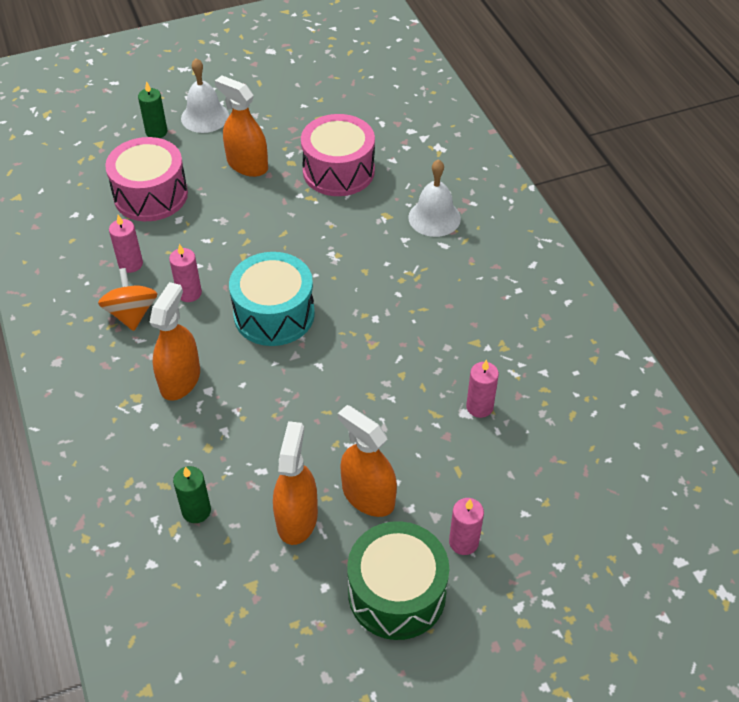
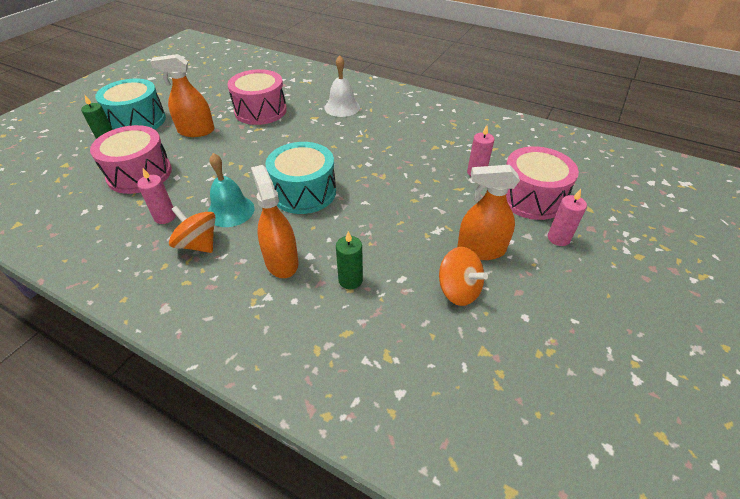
camera: 40 degrees left, 5 degrees down
(189, 293) = (230, 211): pink candle -> turquoise bell
(196, 511) = (389, 332): green candle -> green candle (350, 280)
(205, 117) = (138, 121): white bell -> turquoise drum
(297, 518) = (458, 290): orange spray bottle -> orange spinning top
(397, 593) = (565, 289): green drum -> none
(500, 478) = (531, 197): none -> pink drum

